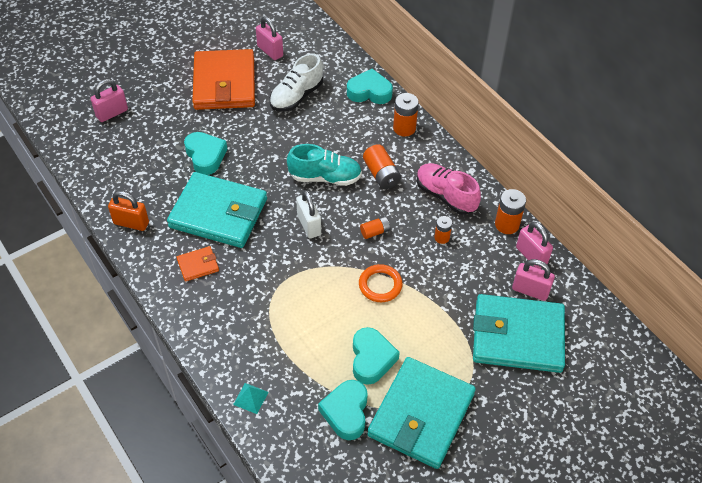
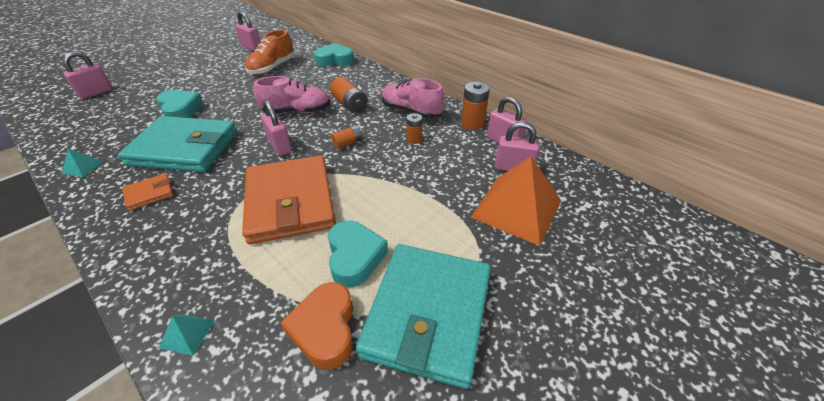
camera: 10 degrees left, 10 degrees down
(131, 223) = (82, 167): orange padlock -> turquoise pyramid
(224, 83) = (209, 67): orange wallet -> orange wallet (290, 202)
(296, 96) = (272, 68): white shoe -> orange shoe
(309, 225) = (280, 146): white padlock -> pink padlock
(325, 177) = (297, 112): turquoise shoe -> pink shoe
(346, 412) = (325, 329): turquoise heart -> orange heart
(380, 285) = (357, 184): orange ring -> none
(404, 128) = (366, 76): orange battery -> none
(517, 336) = (516, 208): turquoise wallet -> orange pyramid

